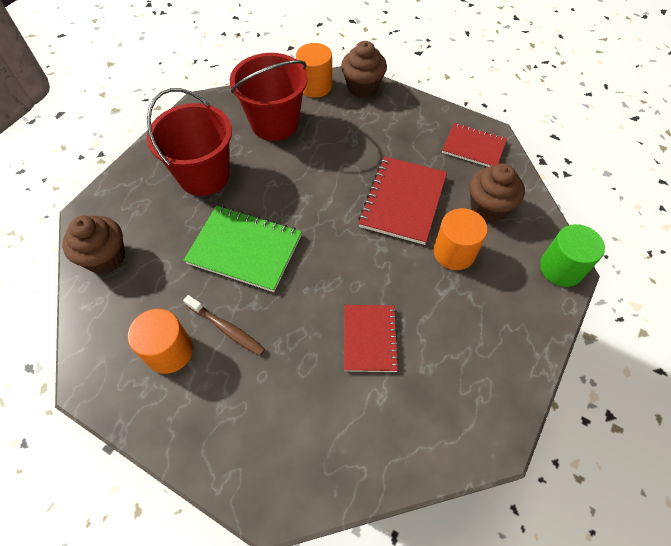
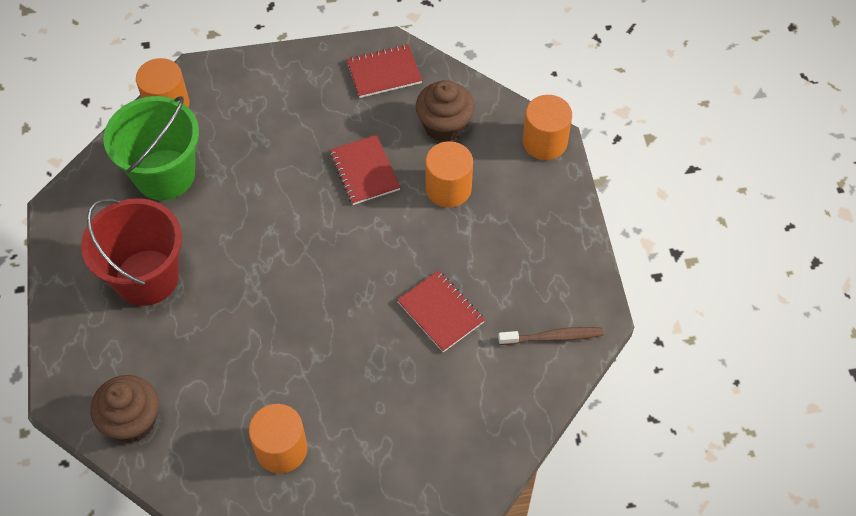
camera: 40 degrees left, 0 degrees up
(226, 328) = (312, 394): brown toothbrush -> brown toothbrush (553, 337)
(245, 249) = (260, 317): green notebook -> none
(274, 123) = (164, 174): red bucket -> green bucket
(362, 87) = (219, 75): brown cupcake -> none
(403, 201) = (364, 171): red notebook -> red notebook, size x0.66
(561, 268) = (544, 142): green cylinder -> orange cylinder

